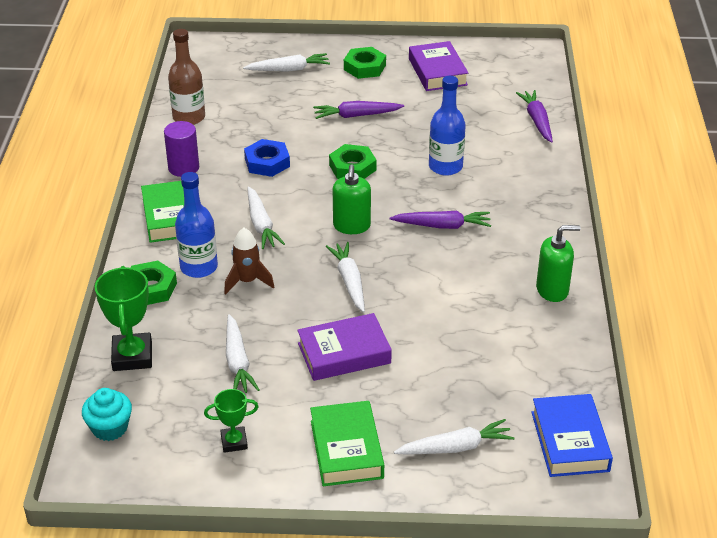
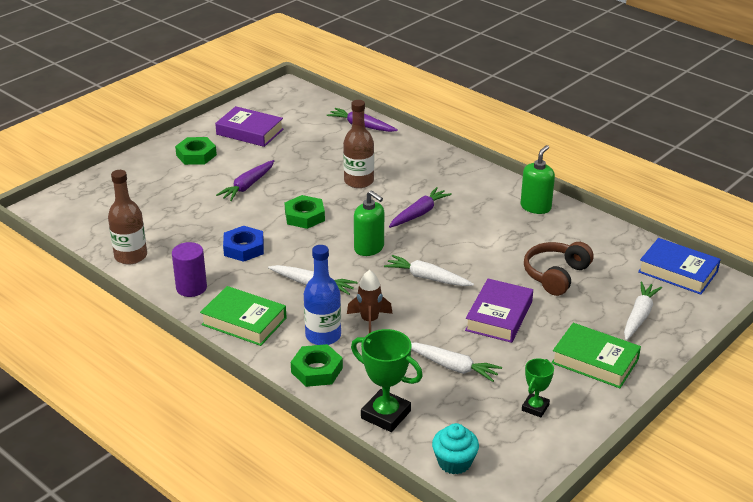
camera: 50 degrees left, 5 degrees down
(289, 69) = (145, 185): white carrot -> none
(445, 167) = (359, 181): blue bottle -> brown bottle
(454, 358) = (556, 275): none -> brown headphones

